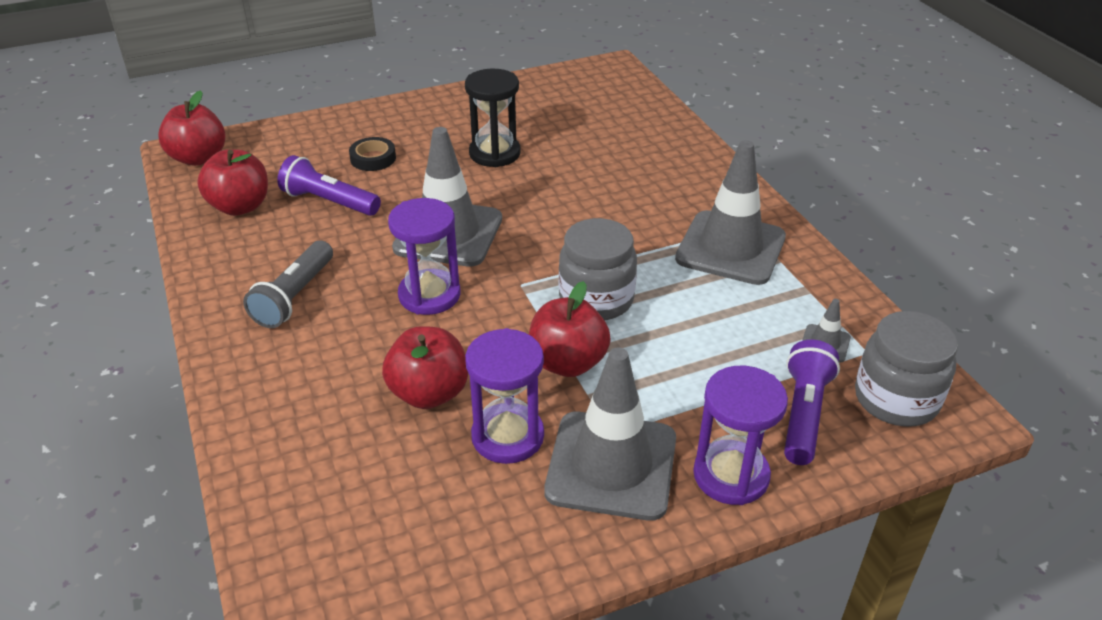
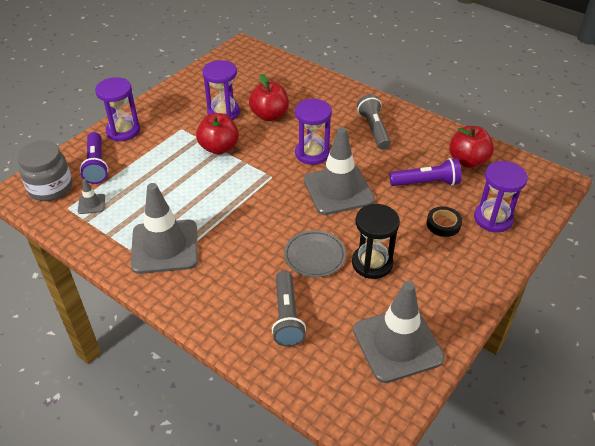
camera: 150 degrees right, 5 degrees up
(199, 158) = (540, 180): red apple -> none
(313, 145) = (493, 219): none -> purple hourglass
(550, 179) = (314, 256): none -> grey plate
(596, 299) = (226, 183): grey jar -> none
(611, 465) = (174, 118): grey traffic cone -> grey traffic cone (397, 344)
(626, 144) = (287, 316): none -> grey flashlight

